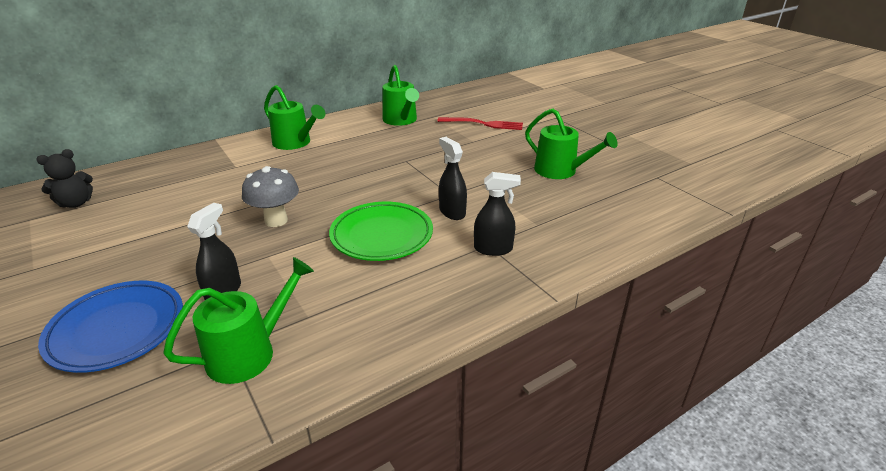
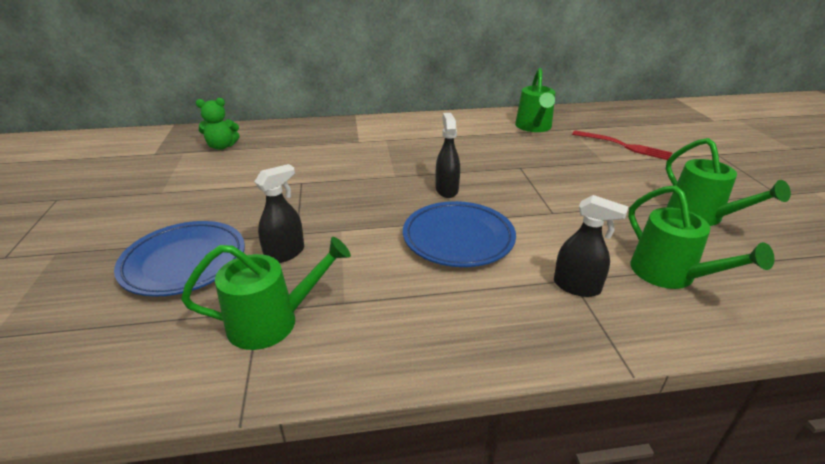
camera: 25 degrees right, 0 degrees up
(76, 203) = (222, 146): black teddy bear -> green teddy bear
(276, 220) = (366, 198): grey mushroom -> none
(295, 143) = (421, 130): green watering can -> green watering can (669, 274)
(382, 236) = (458, 238): green plate -> blue plate
(452, 212) = (546, 232): black spray bottle -> black spray bottle (446, 190)

